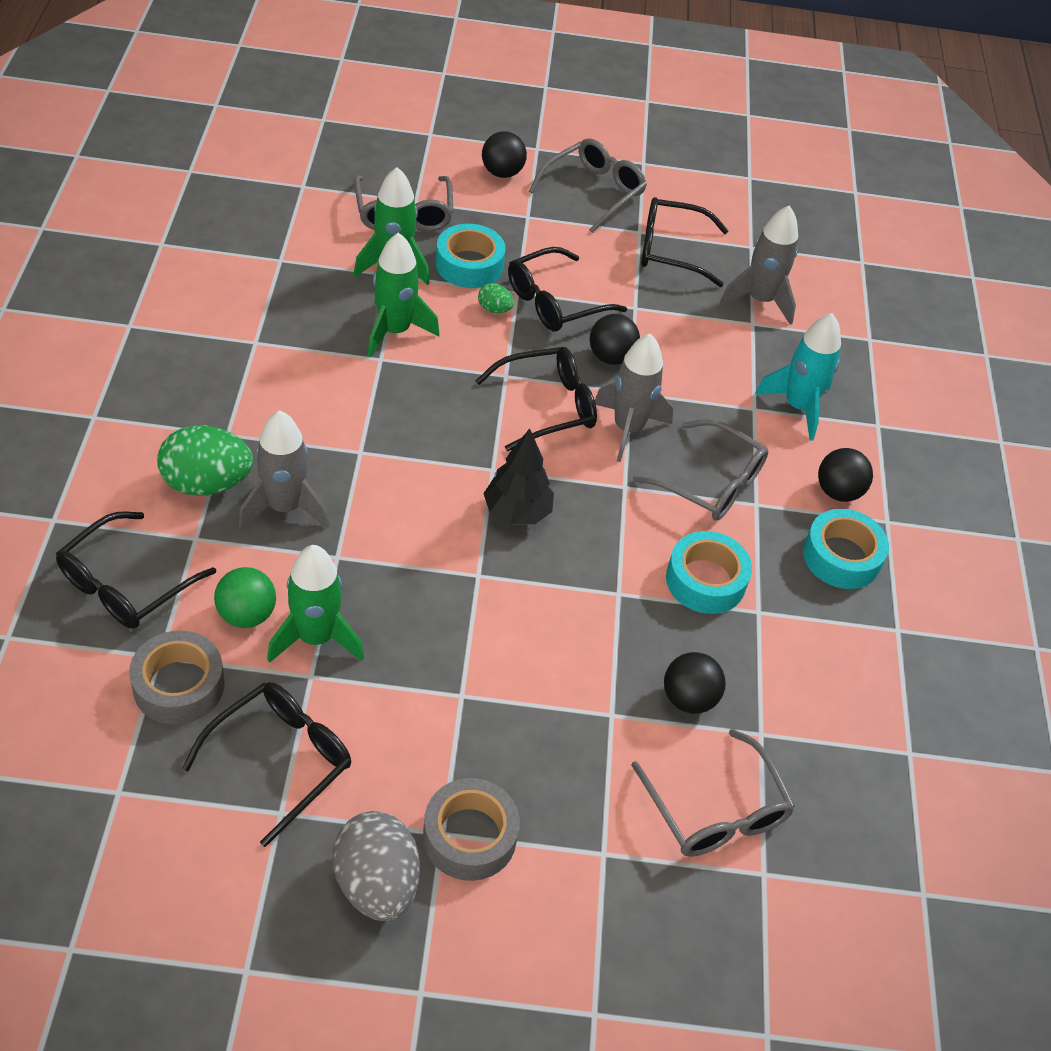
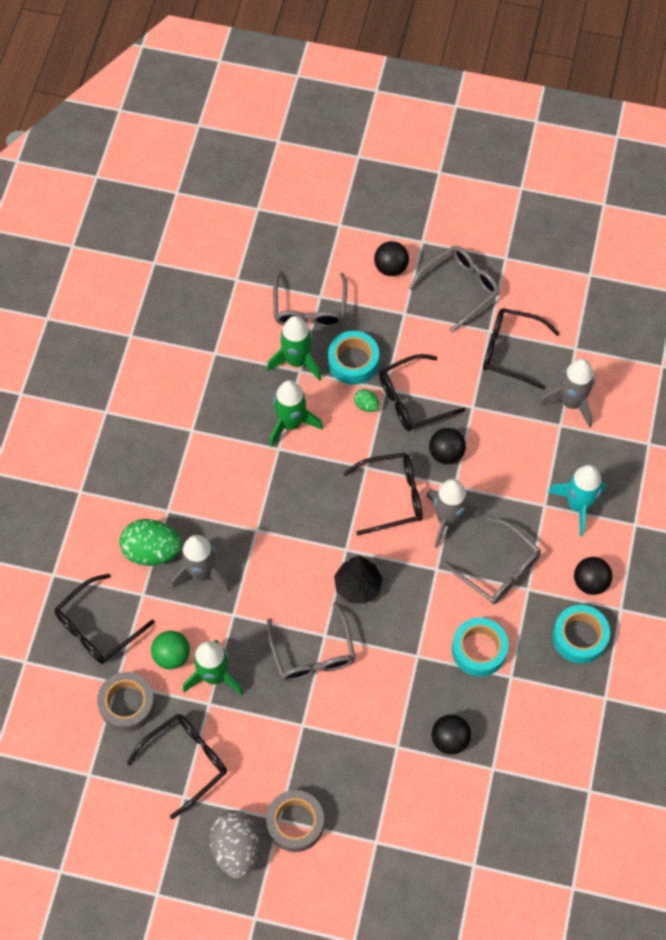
camera: 15 degrees right, 15 degrees up
(715, 810) = (452, 820): grey glasses -> grey glasses (312, 653)

